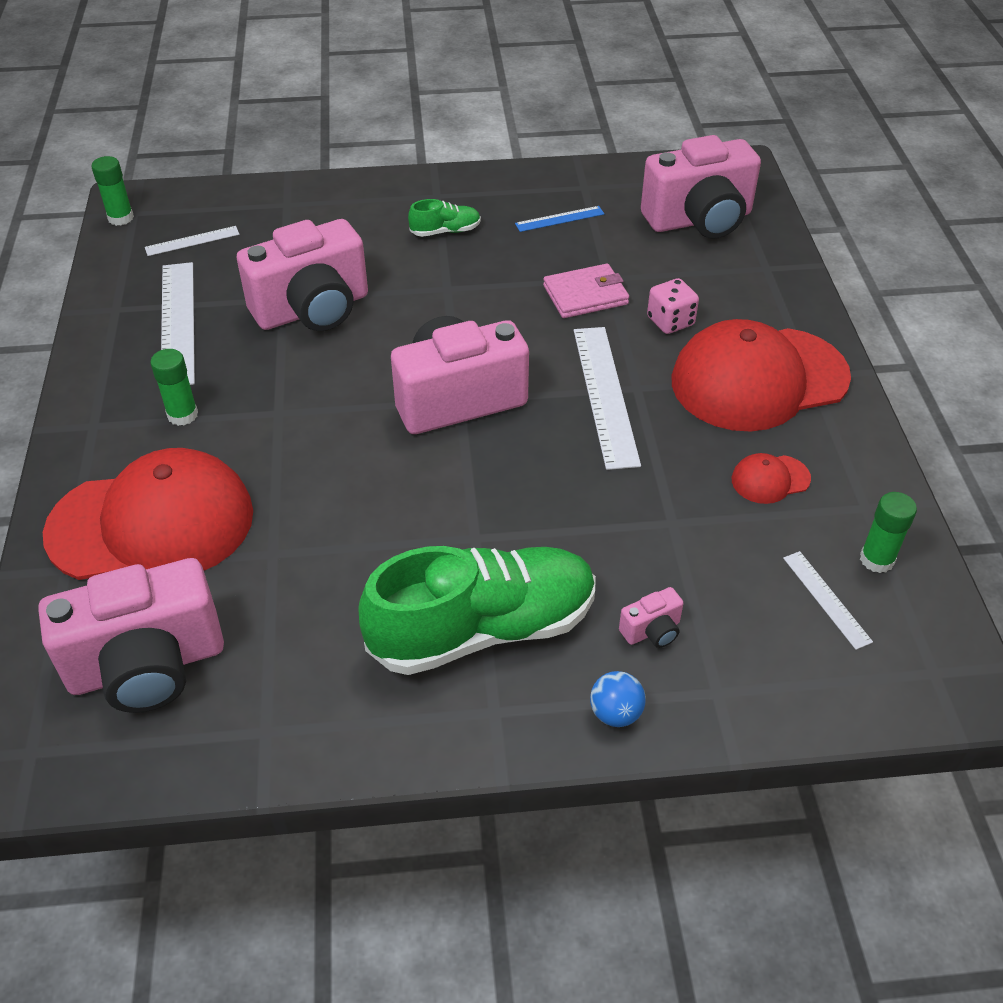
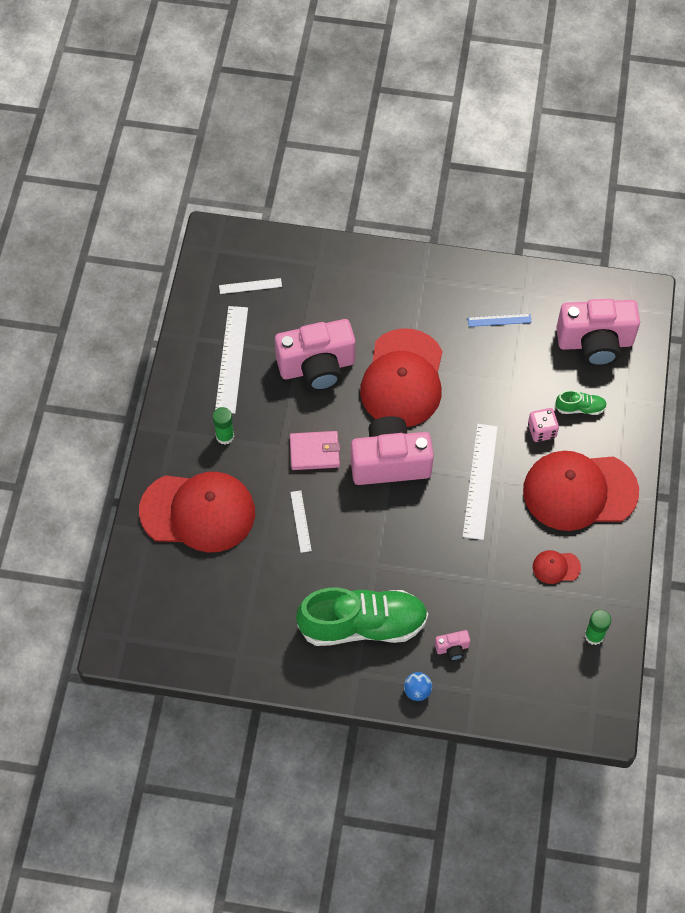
camera: 15 degrees right, 15 degrees up
(121, 218) = (206, 252): green glue stick -> none
(147, 666) = (185, 603): pink camera -> none
(445, 231) = (419, 314): green shoe -> green shoe (580, 408)
(445, 300) = (403, 379): none -> red cap
(585, 295) = (494, 395): pink wallet -> pink wallet (314, 452)
(826, 599) = (555, 653): white ruler -> white ruler (301, 521)

